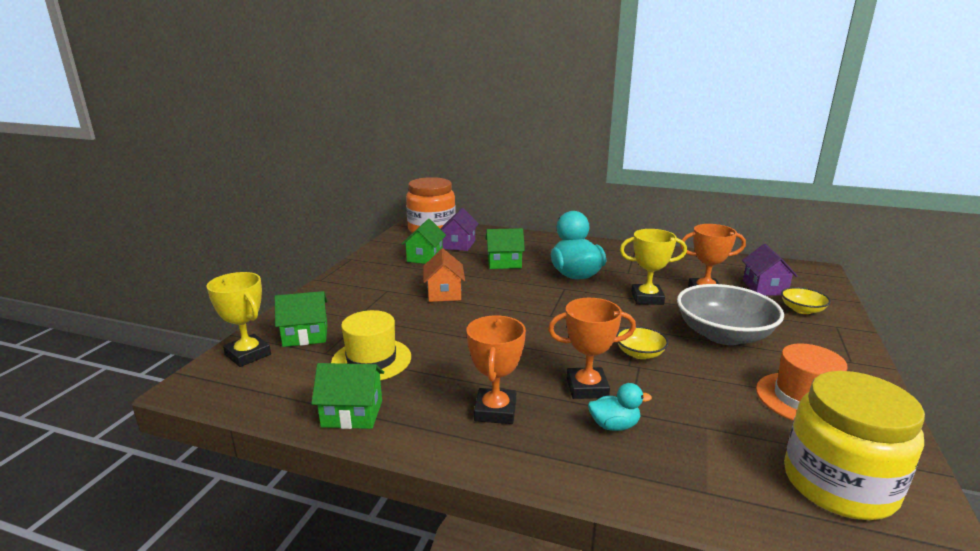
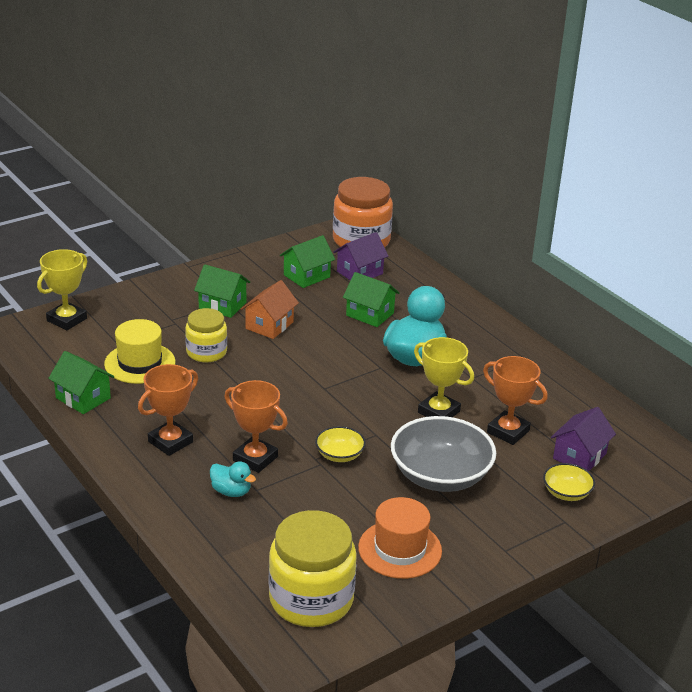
camera: 35 degrees right, 10 degrees up
(248, 354) = (67, 320): yellow trophy -> yellow trophy turned 45 degrees clockwise
(305, 335) = (119, 320): green house -> green house (222, 305)
(421, 328) = (206, 352): none -> yellow jar

